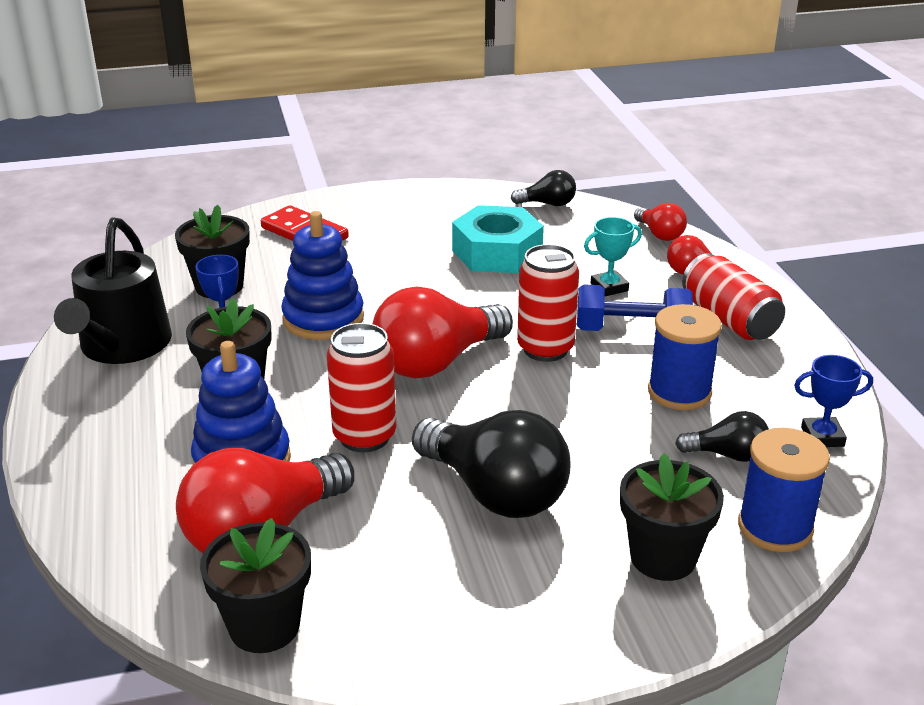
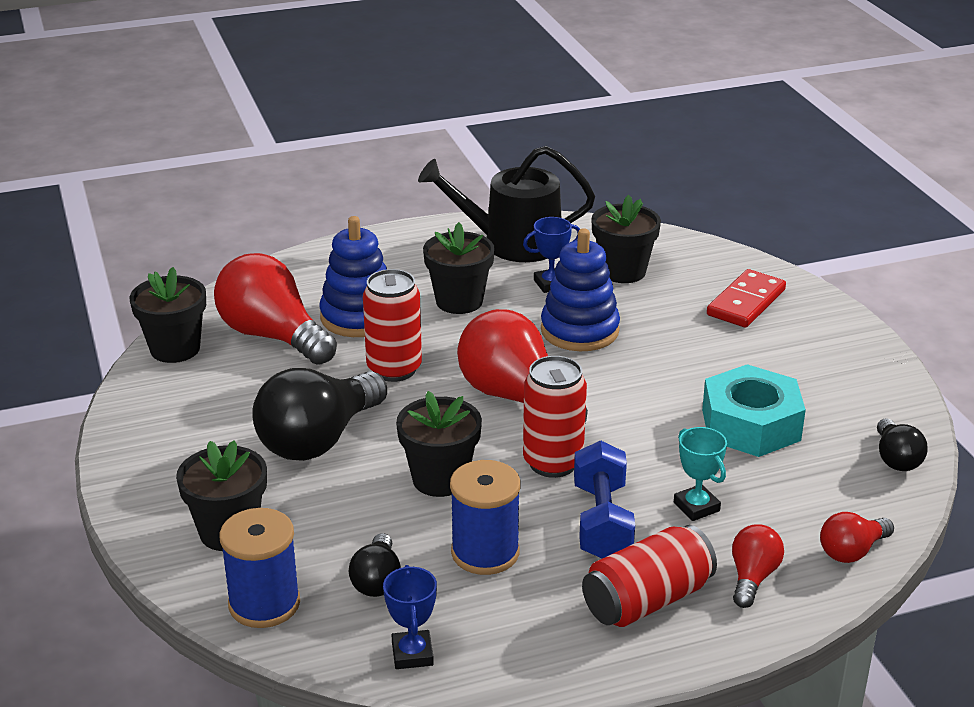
camera: 85 degrees right, 0 degrees up
(569, 413) = (440, 479): none -> black flower pot

